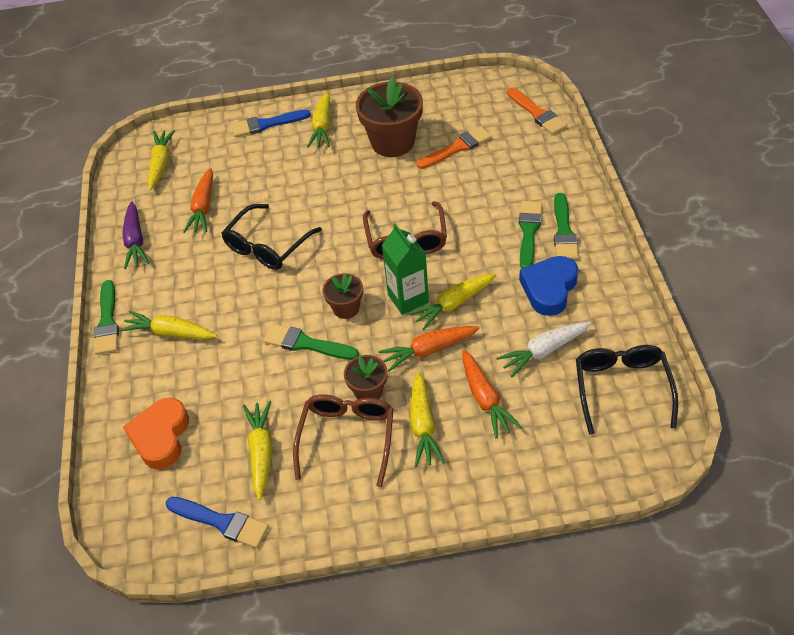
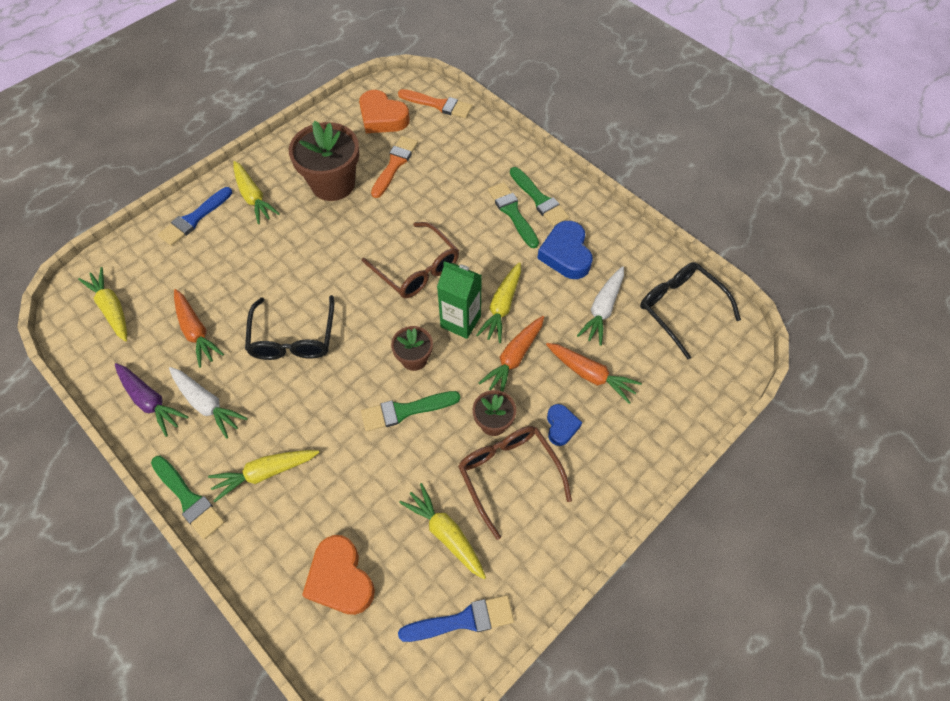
camera: 40 degrees left, 10 degrees up
(170, 263) = (207, 404): none -> white carrot
(423, 426) = (561, 426): yellow carrot -> blue heart
(478, 105) = (382, 117): none -> orange heart

